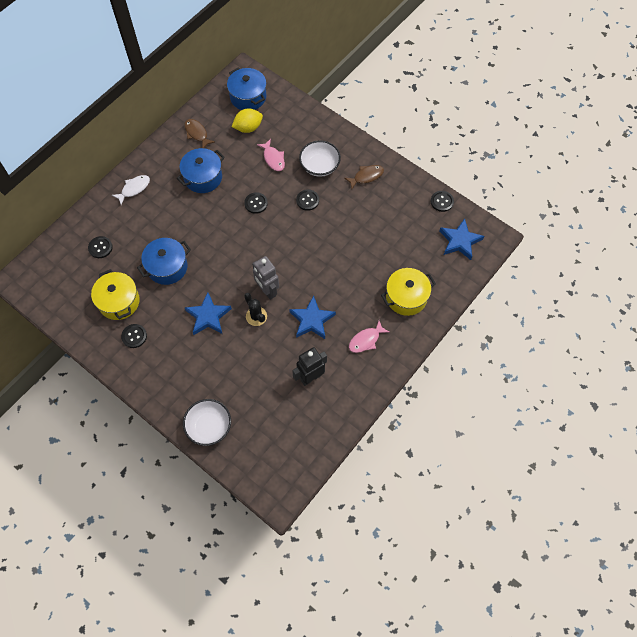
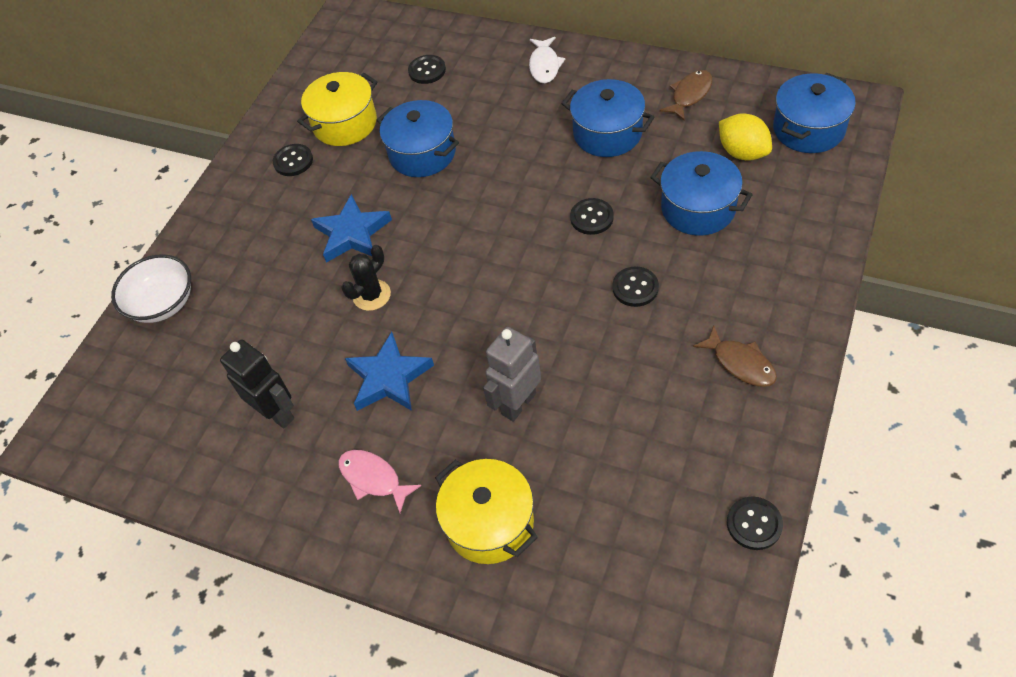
camera: 80 degrees right, 10 degrees down
(134, 189) = (544, 65): white fish -> white fish turned 60 degrees clockwise
(267, 291) = (425, 293): grey robot -> grey robot (518, 403)
(273, 158) = (698, 208): pink fish -> blue pot
(319, 166) = (721, 280): white bowl -> none
(460, 241) = (669, 591): blue star -> none

